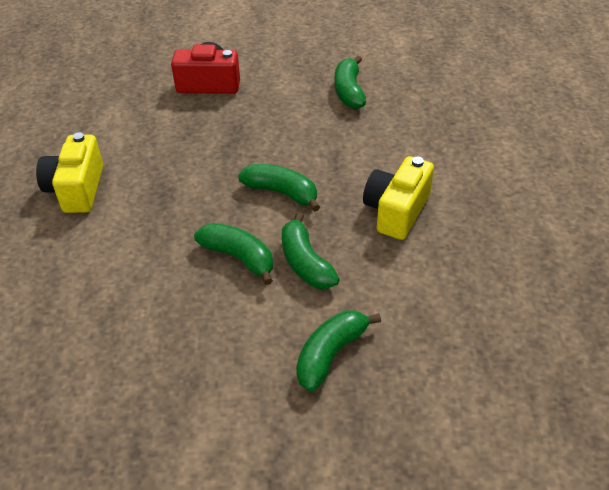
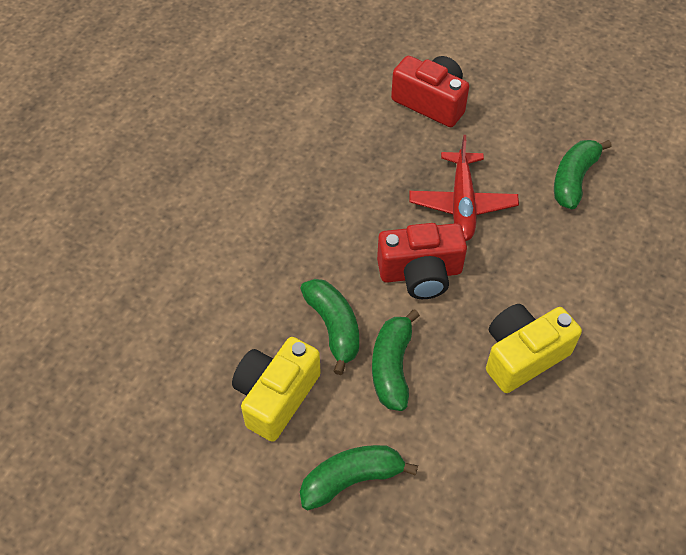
camera: 30 degrees right, 10 degrees up
(76, 189) = (234, 173): yellow camera -> yellow camera (276, 396)
(280, 136) = (462, 203): none -> red plane
(281, 192) = (420, 273): green banana -> red camera

